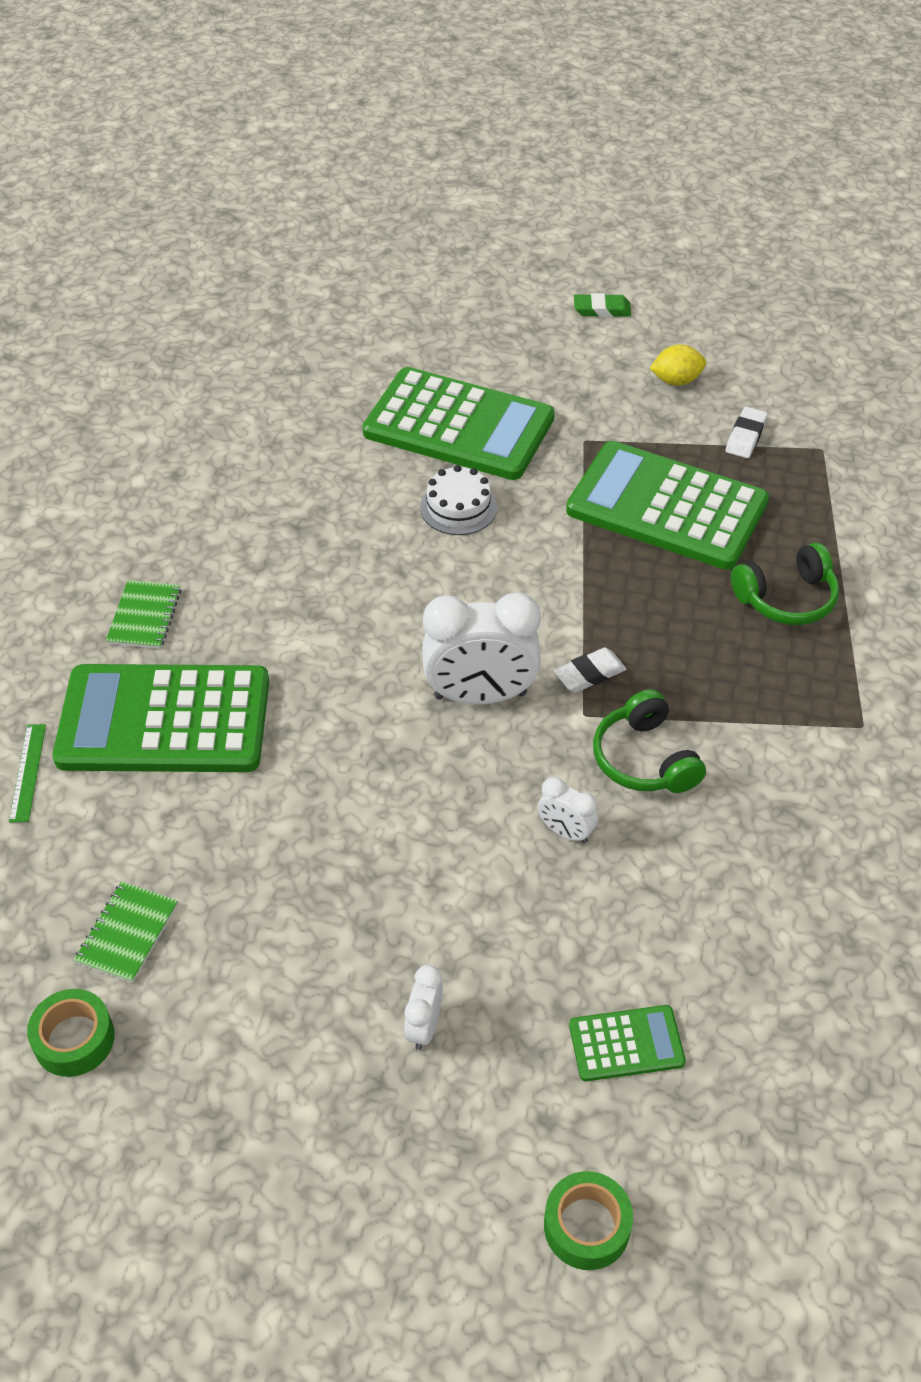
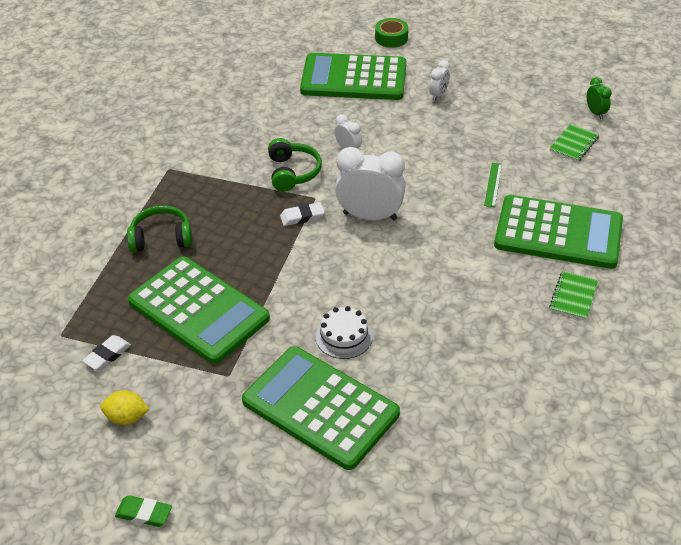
camera: 165 degrees left, 5 degrees down
(28, 772) = (636, 219): green ruler -> green ruler (493, 184)
(74, 1039) = (595, 113): green tape -> green clock
(626, 1043) = (354, 78): green calculator -> green calculator, size x2.22

